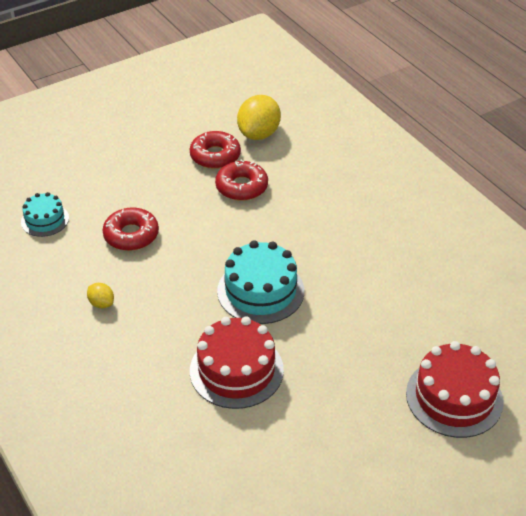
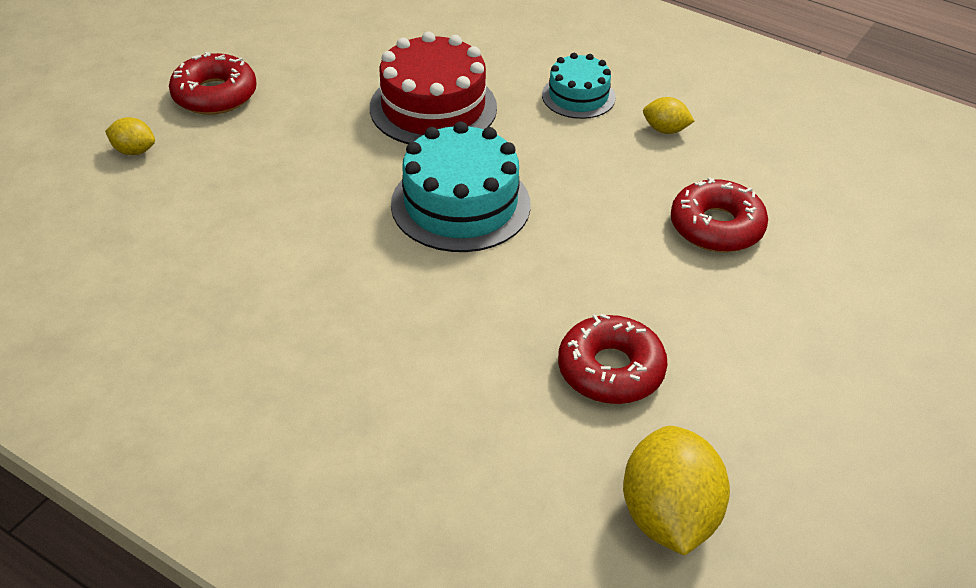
camera: 155 degrees right, 0 degrees up
(45, 220) = (867, 211): turquoise cake -> turquoise cake (578, 96)
(215, 156) = (713, 424): red donut -> red donut (214, 95)
(454, 397) = (134, 151): red cake -> yellow lemon

